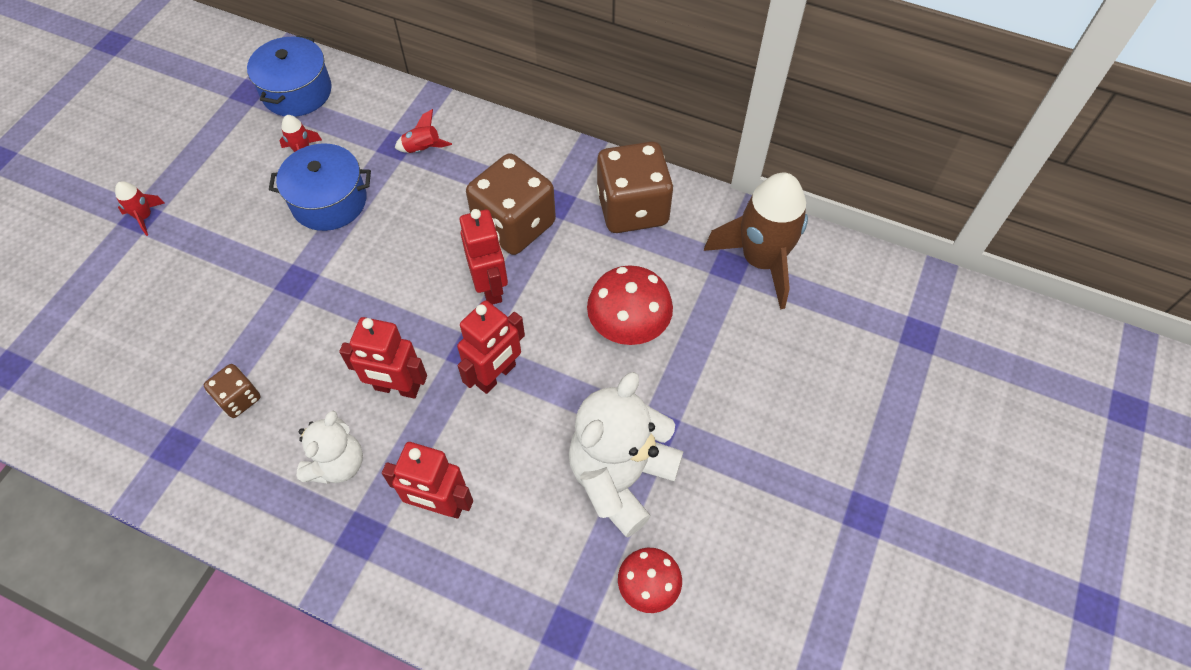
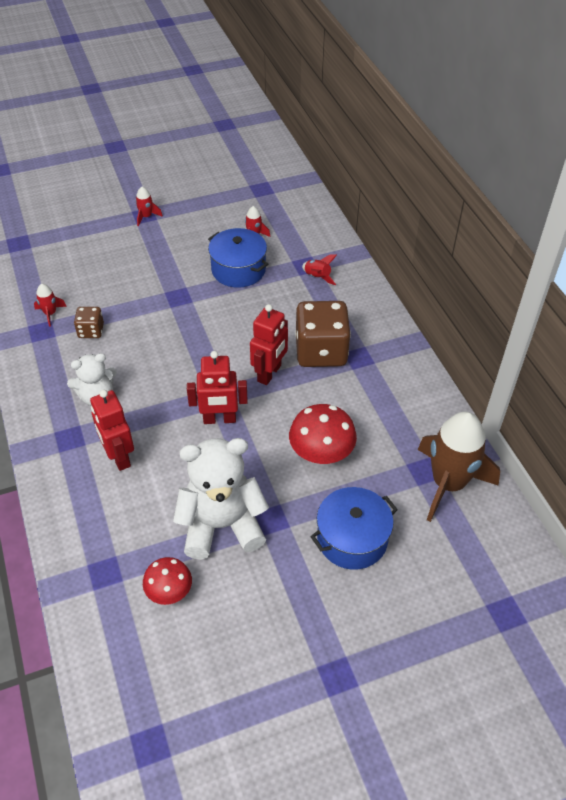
camera: 45 degrees right, 10 degrees down
(161, 419) = (50, 313): none -> red rocket
(297, 92) = (285, 204): blue pot -> blue pot (352, 539)
(397, 388) = (165, 385): red robot -> none
(632, 208) = (401, 393): brown dice -> none

